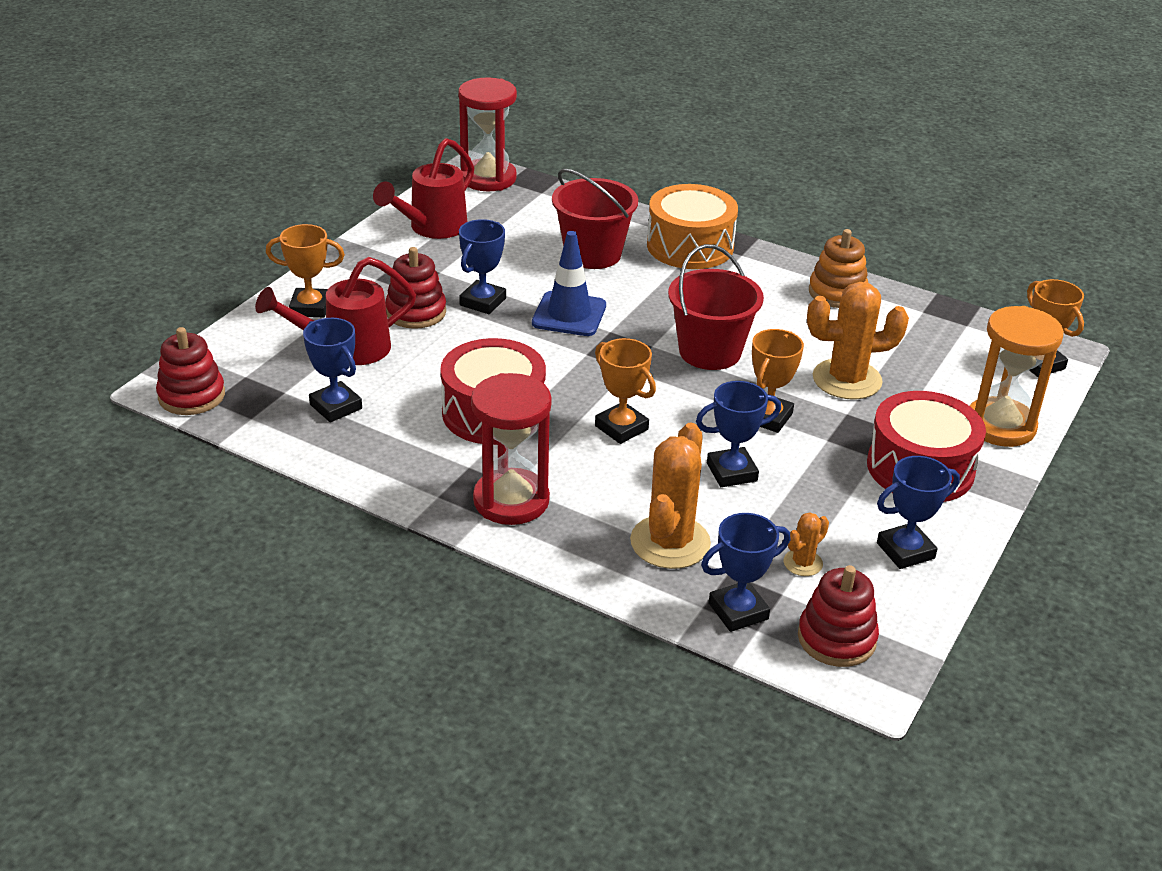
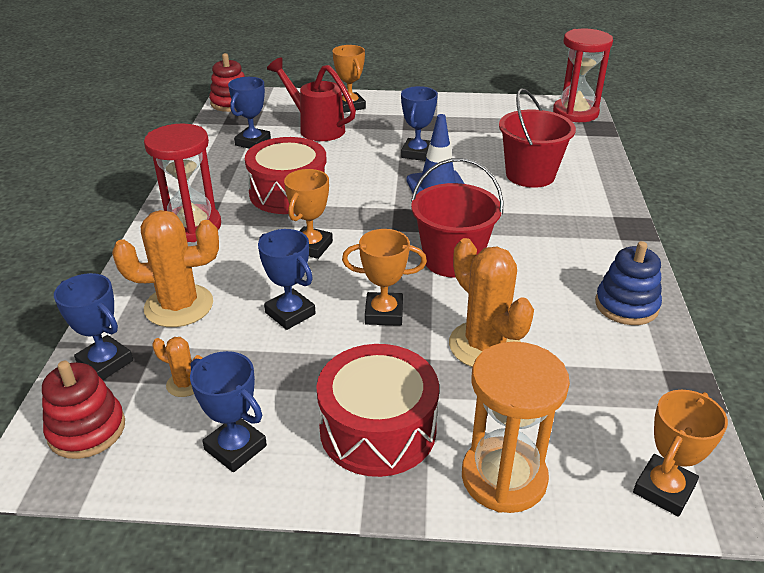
camera: 65 degrees right, 0 degrees up
(416, 312) = (379, 136): red stacking toy -> none
(431, 229) = (484, 113): red watering can -> none
(482, 302) = (417, 153): blue trophy -> blue trophy turned 75 degrees counterclockwise
(690, 246) = (599, 211): orange drum -> none
(837, 292) = (626, 305): orange stacking toy -> blue stacking toy

